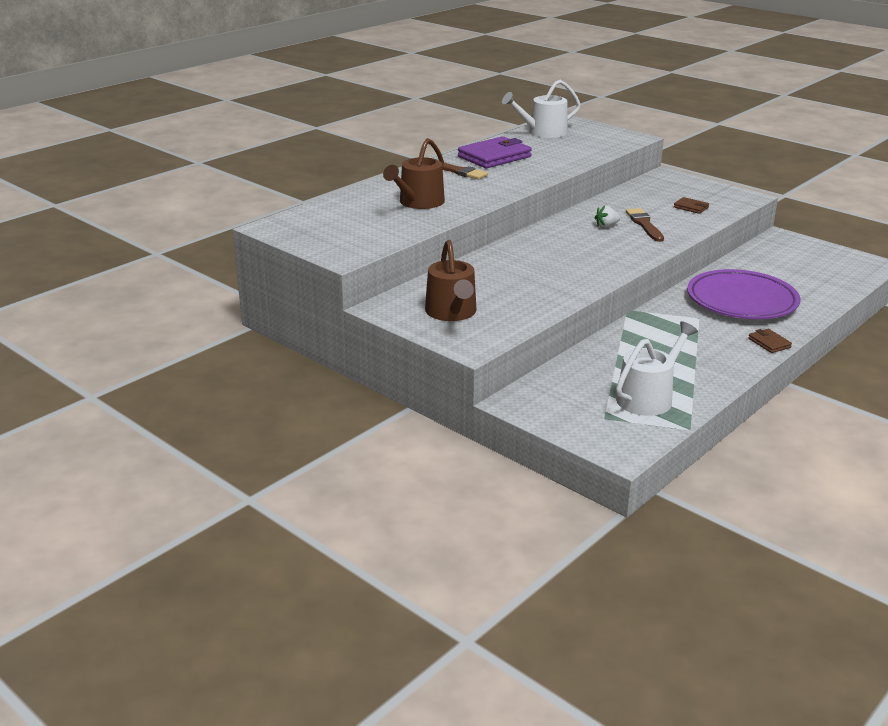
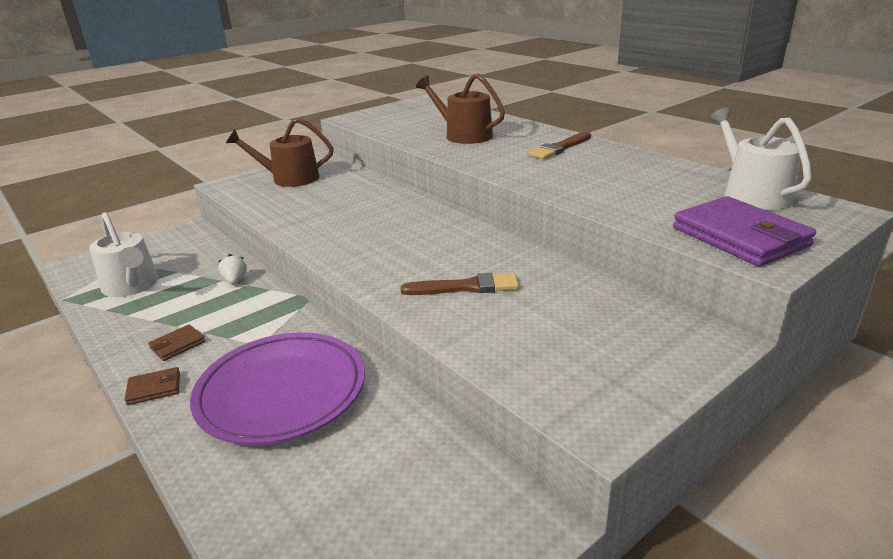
camera: 100 degrees right, 0 degrees up
(494, 157) = (618, 164): purple wallet -> purple wallet (740, 237)
(606, 226) = (466, 259): white strawberry -> white strawberry (235, 281)
(691, 207) = (535, 340): brown wallet -> brown wallet (177, 345)

